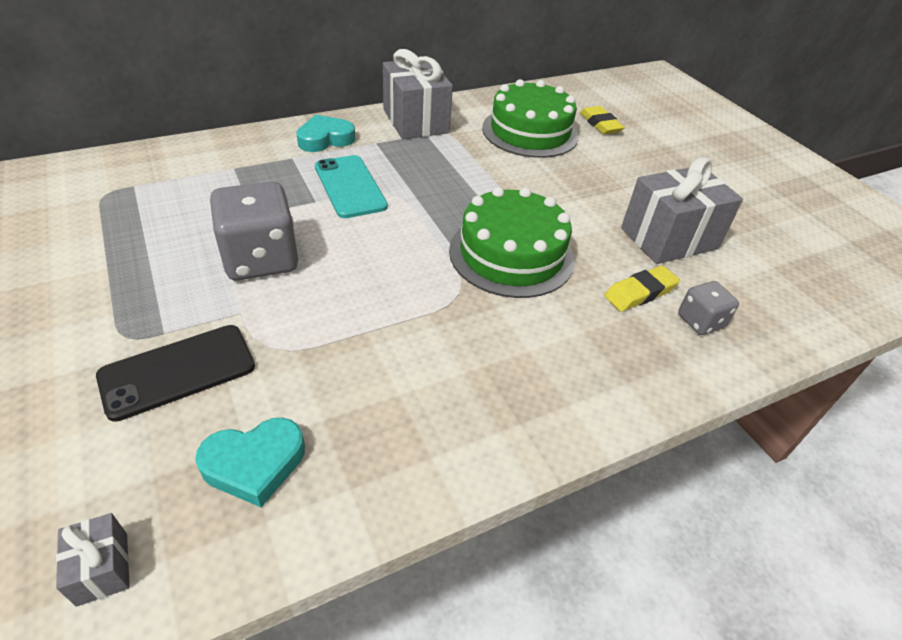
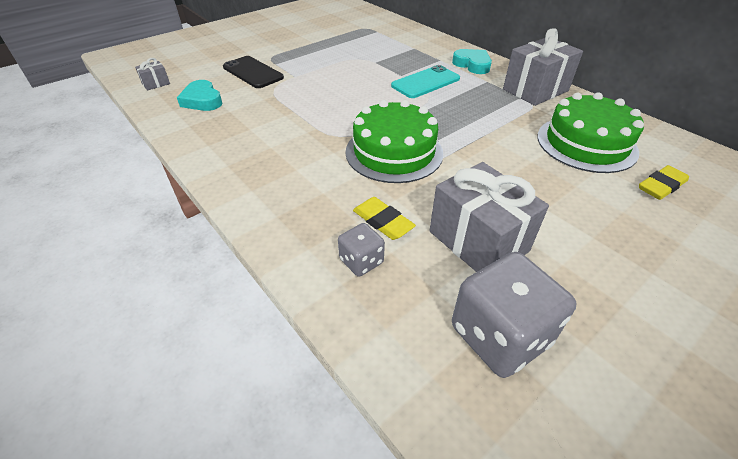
camera: 80 degrees right, 0 degrees up
(261, 259) = (338, 72): grey dice -> grey dice (499, 335)

